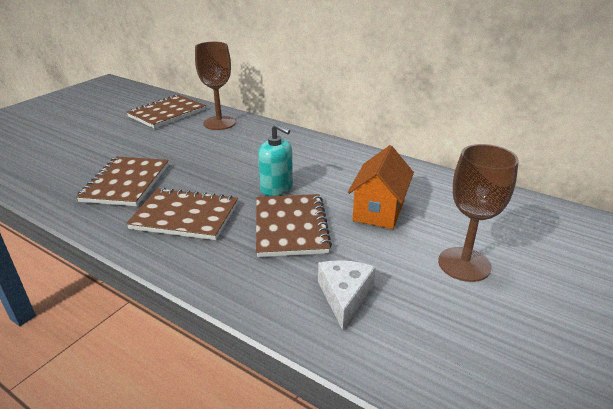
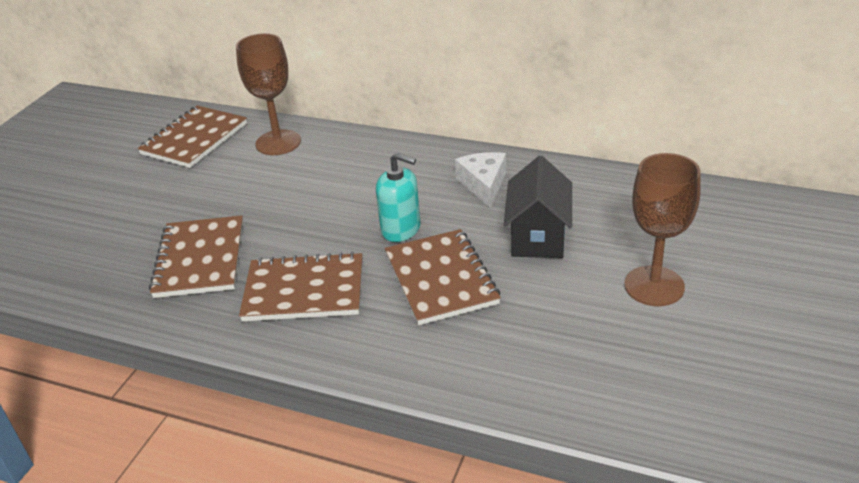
camera: 10 degrees left, 5 degrees up
(344, 296) = (535, 351): white cheese -> white cheese (483, 184)
(379, 210) = (538, 236): orange house -> black house

